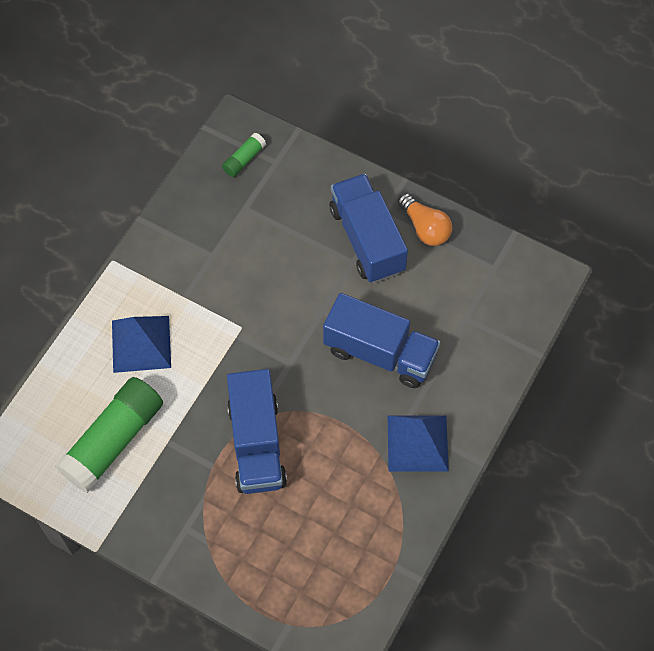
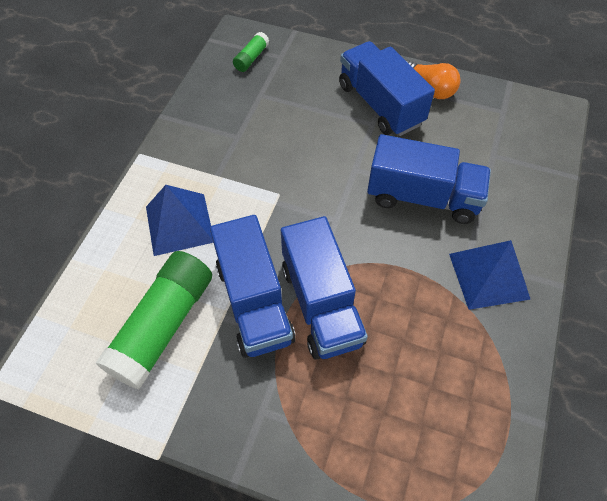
camera: 10 degrees left, 5 degrees down
(197, 432) = (254, 302): none -> blue truck

